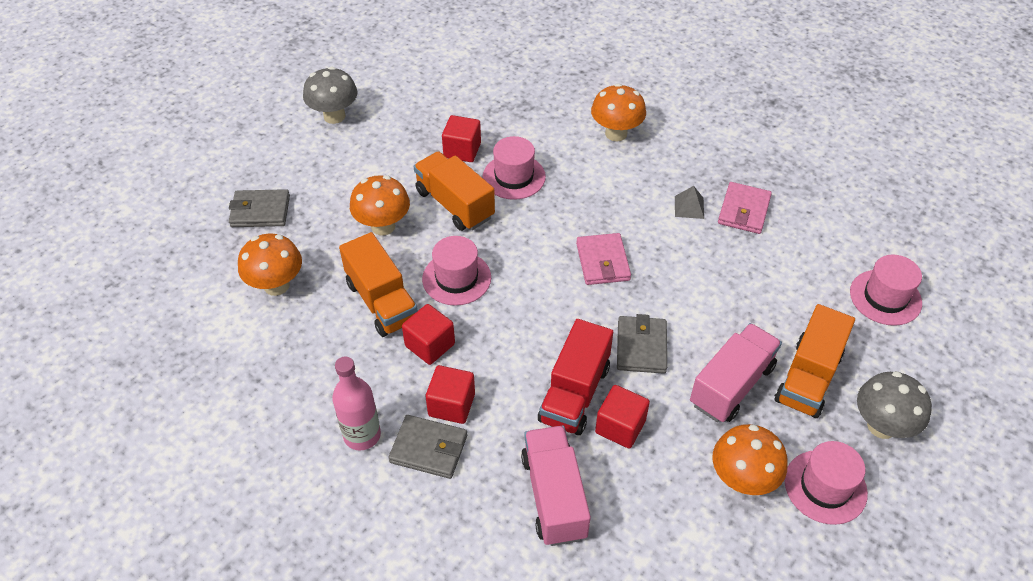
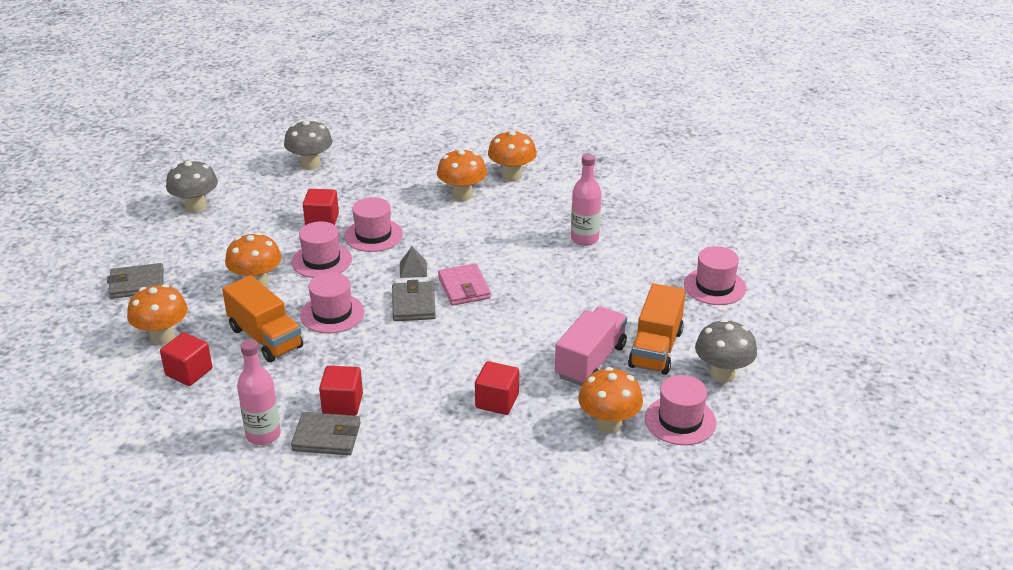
camera: 10 degrees left, 15 degrees down
(430, 345) = (315, 364): red cube -> red cube (189, 372)
(455, 204) = (321, 260): orange truck -> pink hat
(460, 74) = (310, 164): none -> grey mushroom
(554, 496) = (445, 456): pink truck -> none
(574, 393) = (453, 383): red truck -> none
(641, 347) = (507, 344): grey wallet -> grey wallet (413, 304)
(673, 113) = (512, 175): none -> orange mushroom
(689, 207) = (535, 241): grey pyramid -> grey pyramid (413, 269)
(744, 211) = (584, 239): pink wallet -> pink bottle

